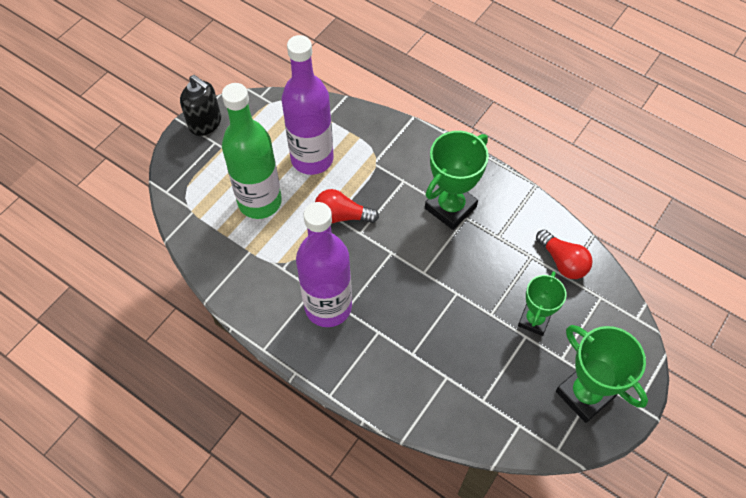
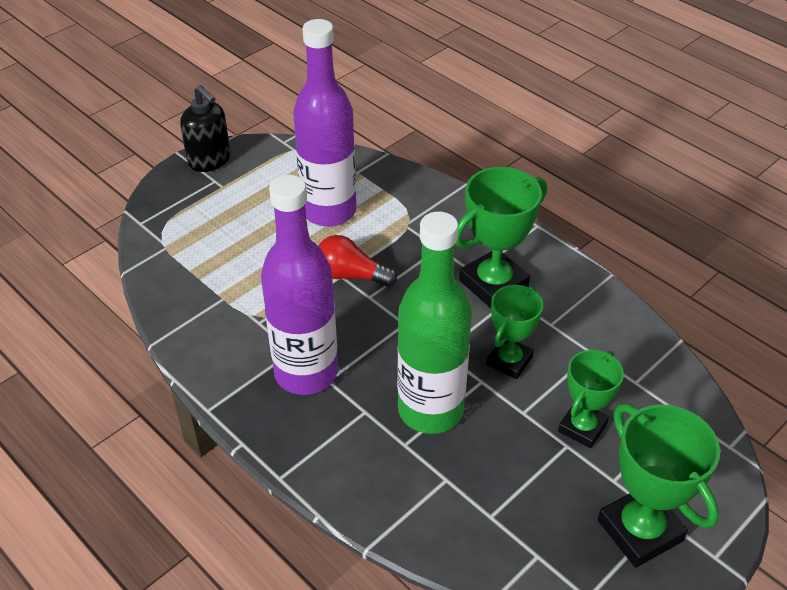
camera: 10 degrees right, 15 degrees down
(260, 202) = (251, 247): green bottle -> green bottle (430, 410)
(473, 273) = (509, 361): none -> green trophy
(562, 261) = (634, 364): red light bulb -> none

